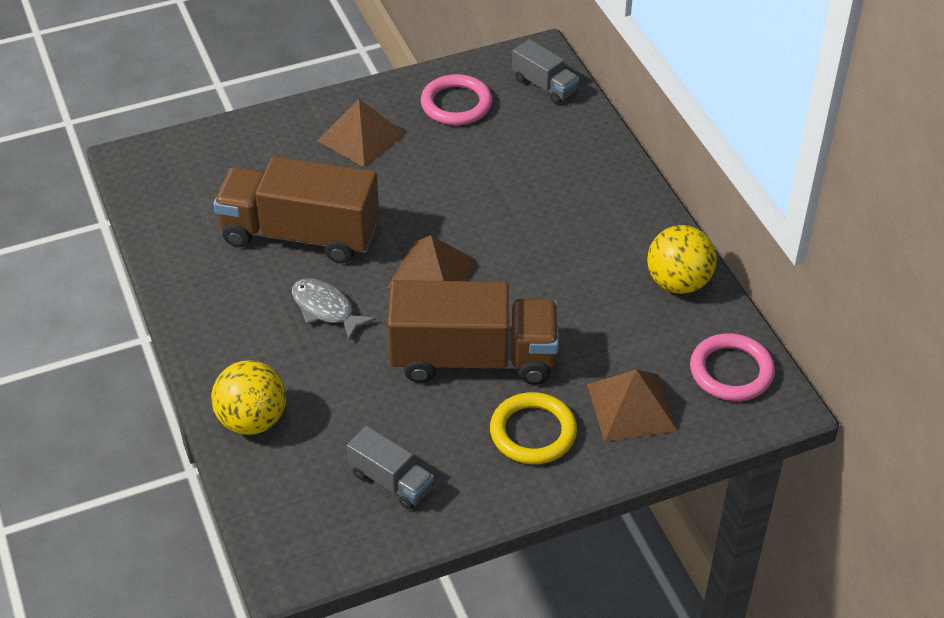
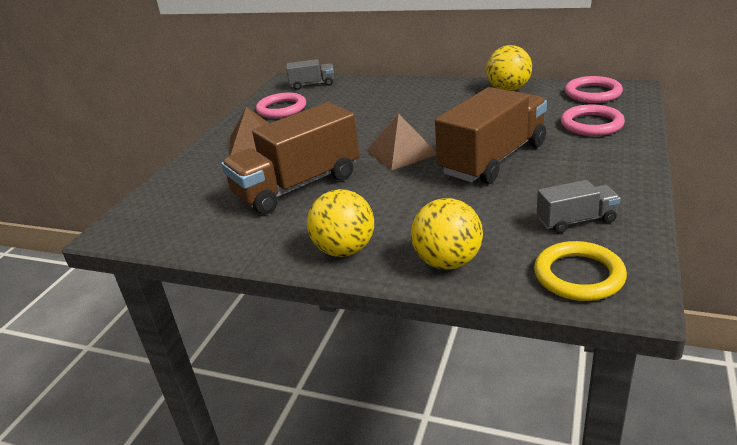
camera: 45 degrees left, 15 degrees down
(220, 339) = (344, 250): none -> yellow ball
(326, 309) = (378, 197): grey fish -> none
(533, 432) = (581, 158): yellow ring -> yellow ring (578, 275)
(631, 407) = (591, 124): brown pyramid -> pink ring

